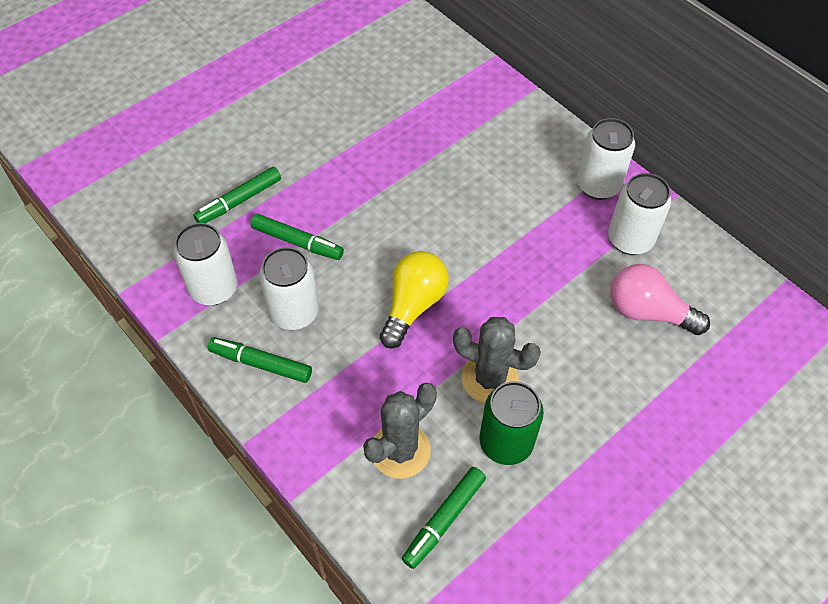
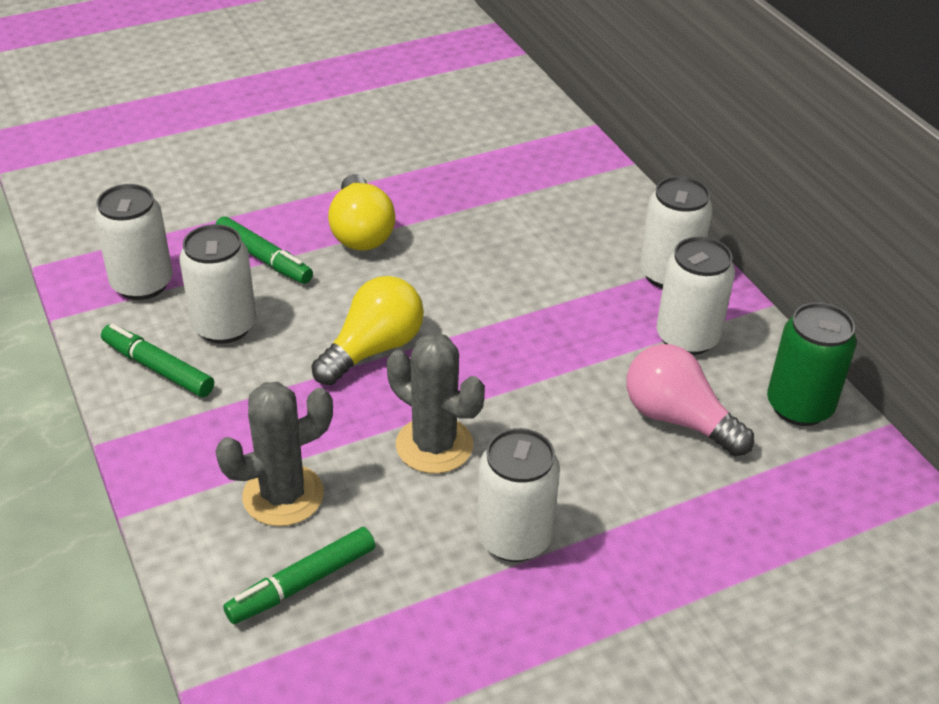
camera: 15 degrees right, 15 degrees down
(240, 201) = (217, 206): green marker -> none
(361, 199) = (361, 232): none -> yellow light bulb
(506, 442) = (423, 518): green can -> green can (799, 406)
(573, 441) = (514, 538): none -> white can

